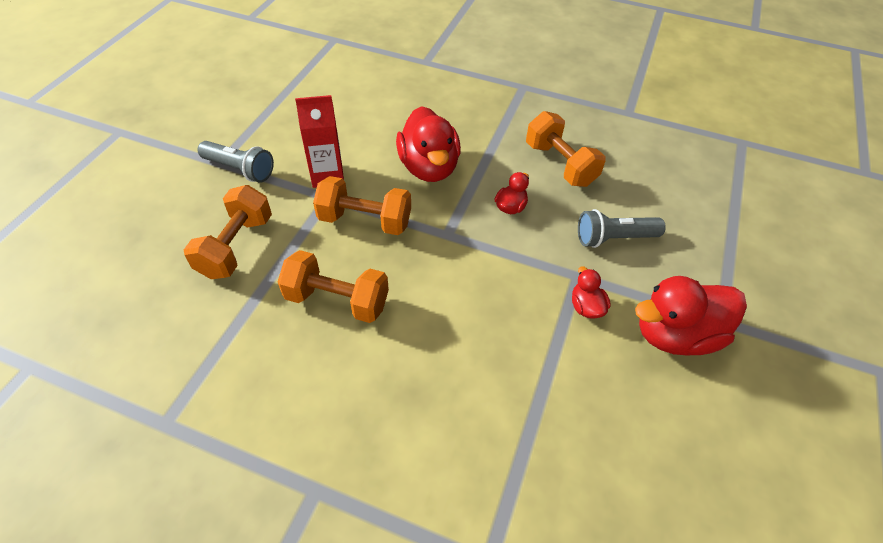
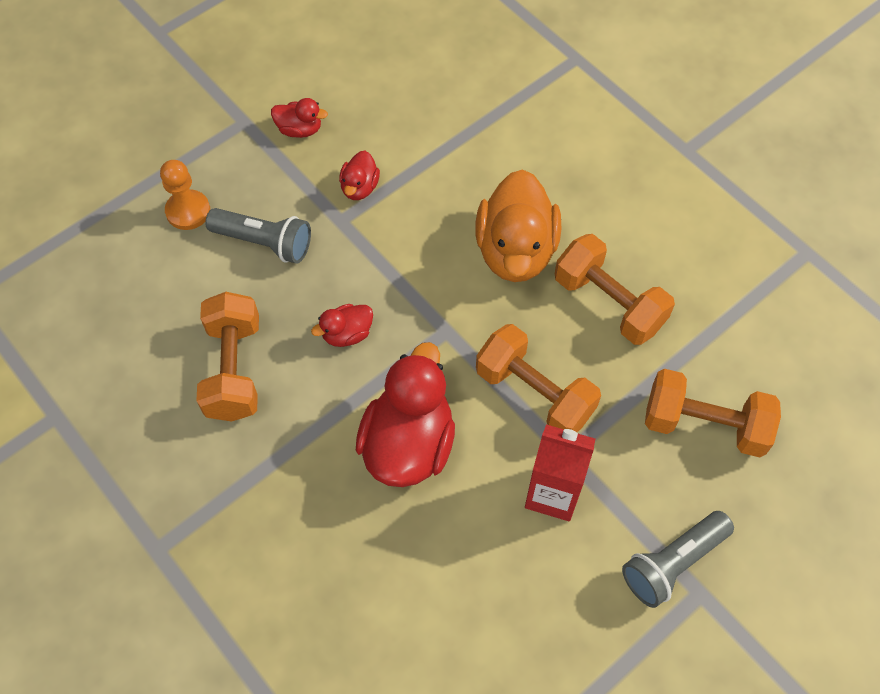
camera: 150 degrees left, 10 degrees up
(236, 246) = (704, 425): orange dumbbell -> orange dumbbell turned 60 degrees clockwise
(240, 169) = (673, 563): grey flashlight -> grey flashlight turned 90 degrees counterclockwise
(431, 309) = (515, 251): none -> orange duck
(675, 335) = (300, 129): red duck -> red duck, size x0.48
(683, 237) = (188, 211): none -> orange pawn

